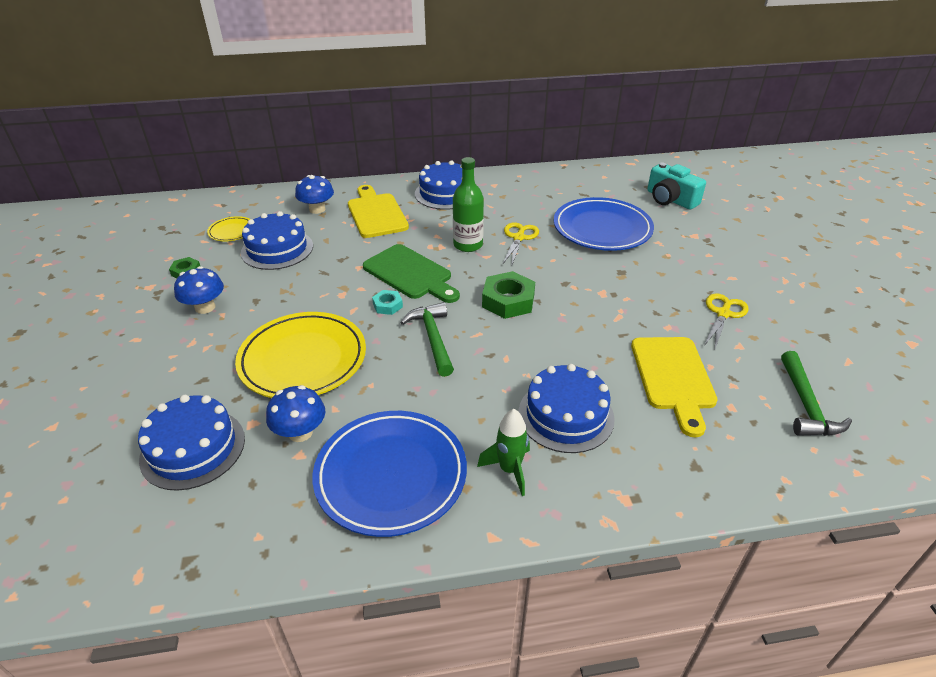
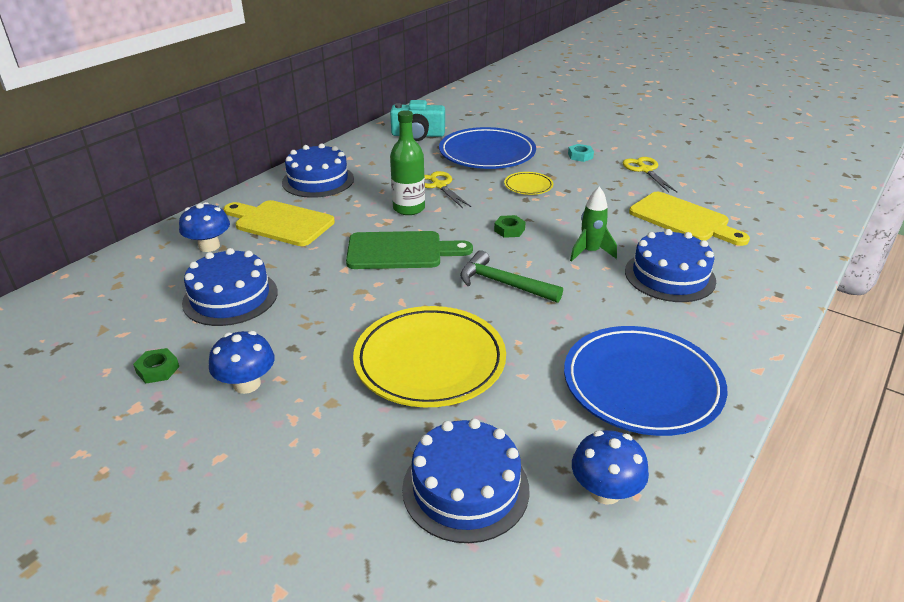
camera: 45 degrees left, 5 degrees down
(232, 231) = (142, 309): yellow plate -> yellow plate (528, 186)
(300, 432) = (529, 408): blue mushroom -> blue mushroom (605, 491)
(387, 305) = (425, 282): turquoise nut -> turquoise nut (580, 156)
(508, 301) = (509, 230): green nut -> green nut, size x0.54
(509, 470) = (698, 327): green rocket -> green rocket (590, 252)
(670, 199) = (498, 116): turquoise camera -> turquoise camera (418, 135)
(806, 405) = (761, 196): green hammer -> none

